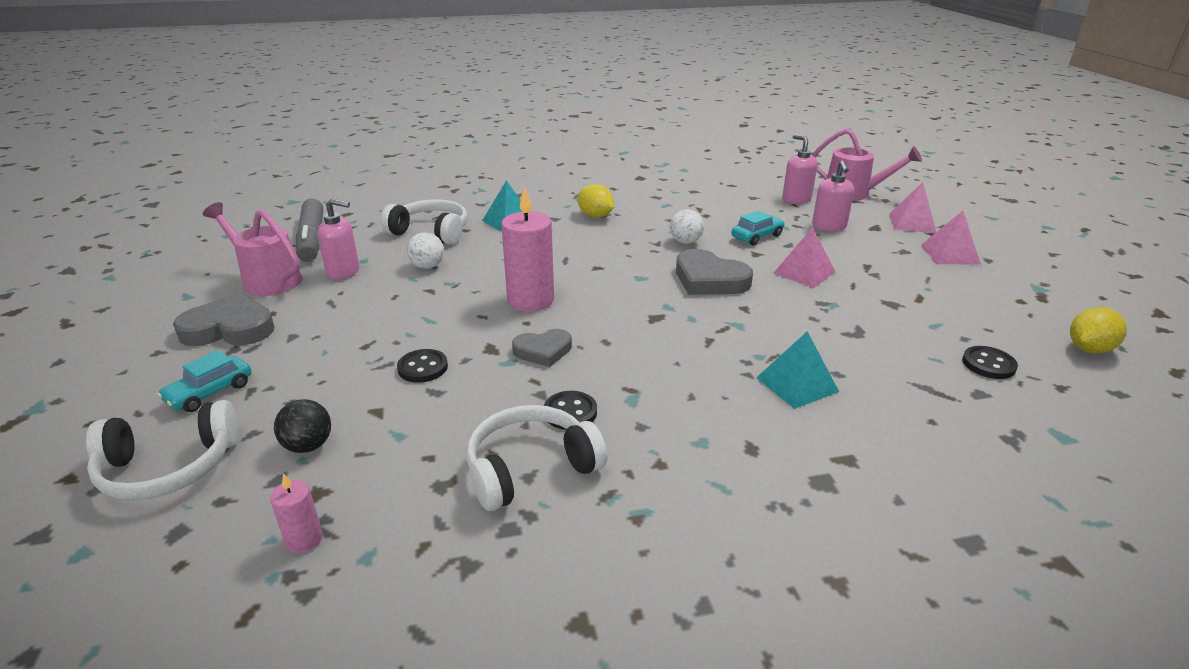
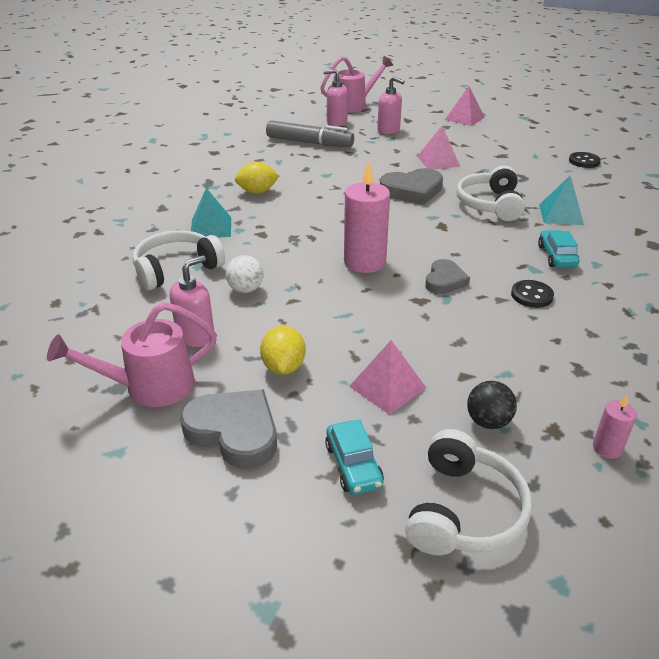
camera: 55 degrees left, 5 degrees up
(229, 328) = (234, 432): grey heart -> grey heart turned 90 degrees clockwise
(312, 239) = (89, 338): grey marker -> grey marker (309, 143)
(423, 368) = (419, 338): black button -> none
(530, 468) = (584, 330): white headphones -> white headphones (490, 204)
(685, 242) = (348, 177): white ball -> none
(757, 236) = (372, 154): turquoise car -> turquoise car (556, 256)
(912, 223) = (415, 109): pink pyramid -> pink pyramid (387, 387)
(1089, 349) = (590, 135): yellow lemon -> yellow lemon (283, 367)

